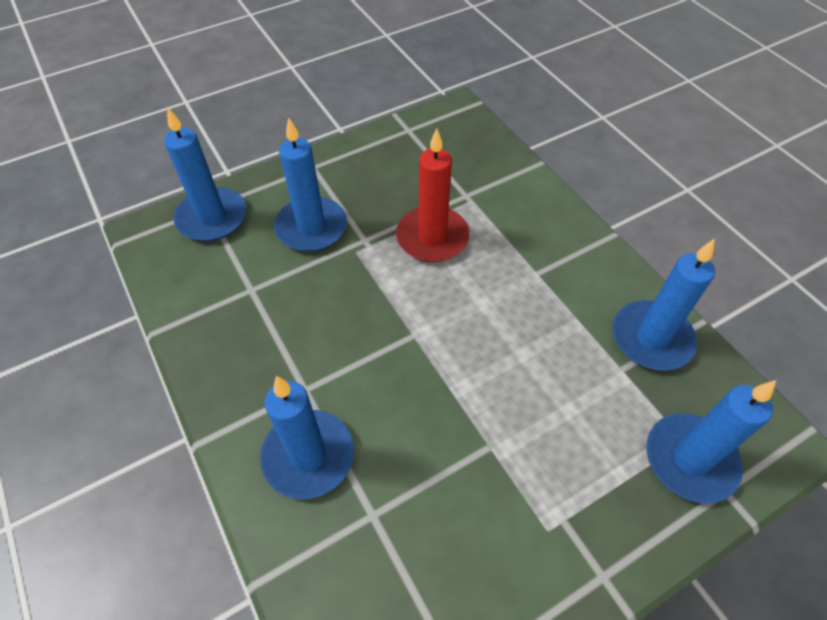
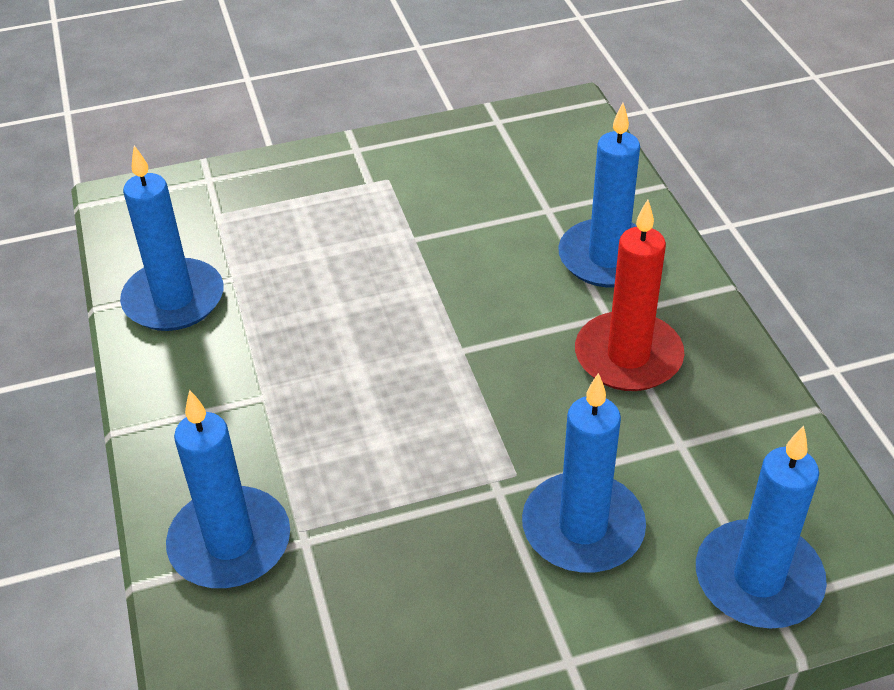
camera: 165 degrees left, 10 degrees down
(432, 237) = (390, 474): red candle -> red candle (628, 356)
(690, 459) = (222, 201): blue candle -> blue candle (230, 542)

